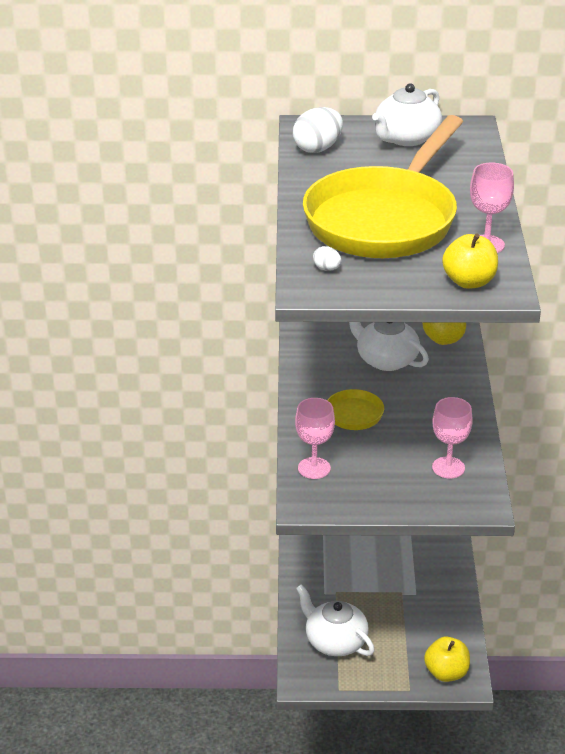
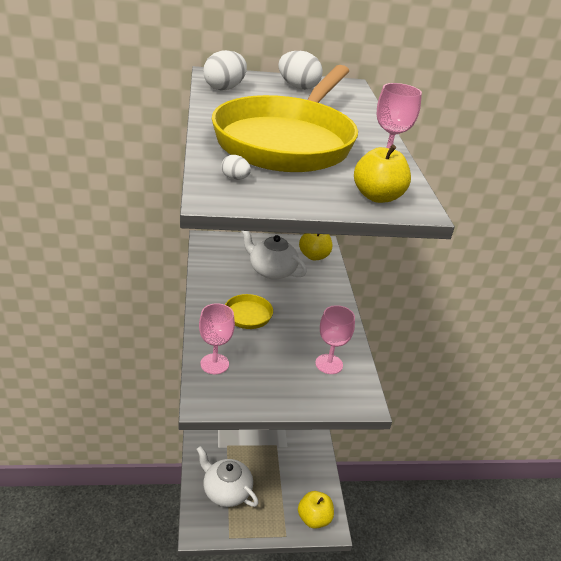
camera: 10 degrees left, 0 degrees up
(406, 138) = (298, 87): white teapot -> white egg

